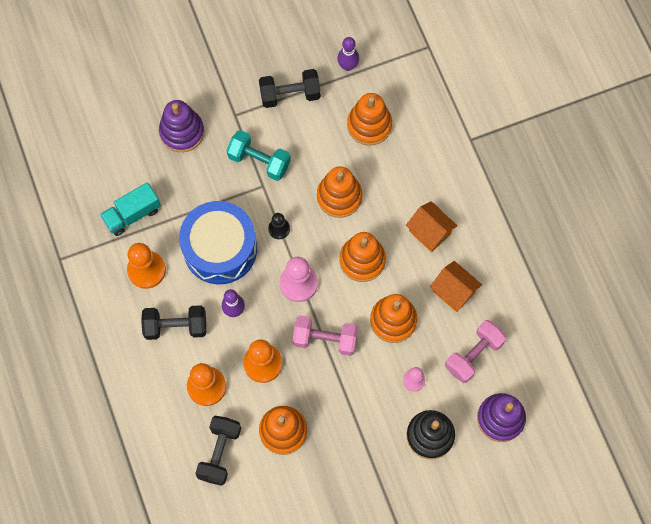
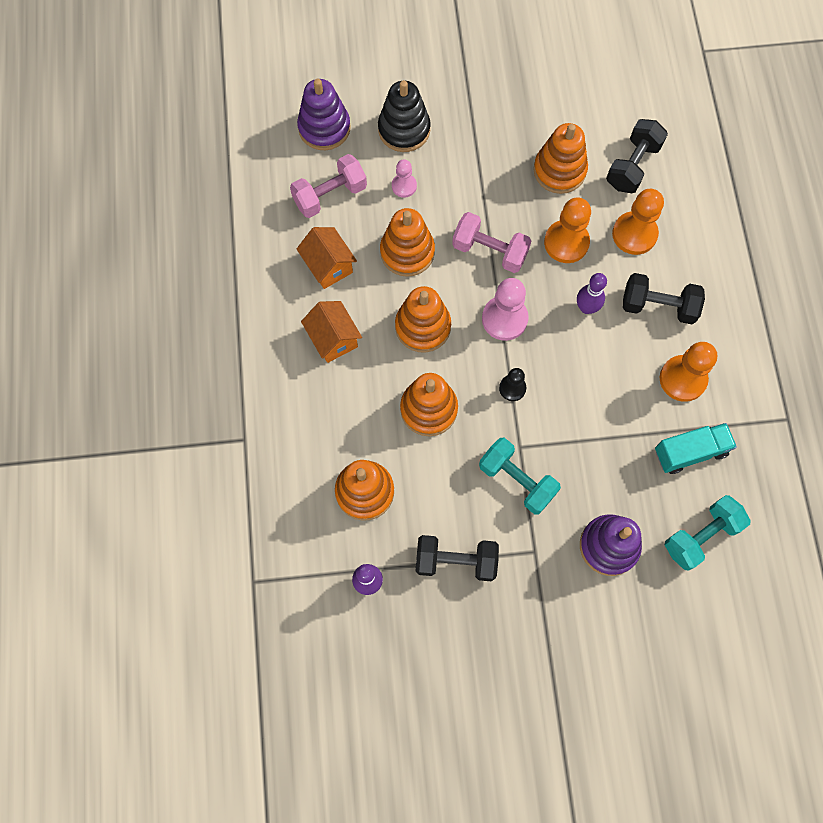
camera: 165 degrees left, 0 degrees up
(115, 155) = (701, 536): none -> turquoise dumbbell
(220, 249) = (589, 382): blue drum -> none

